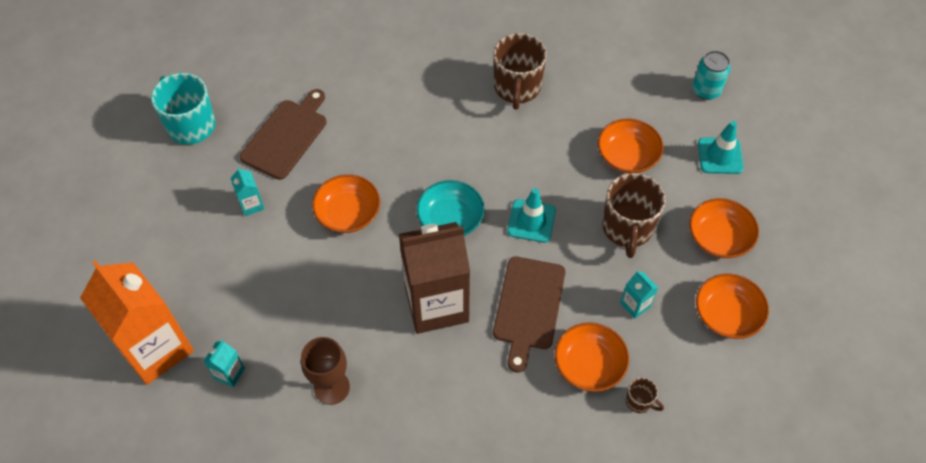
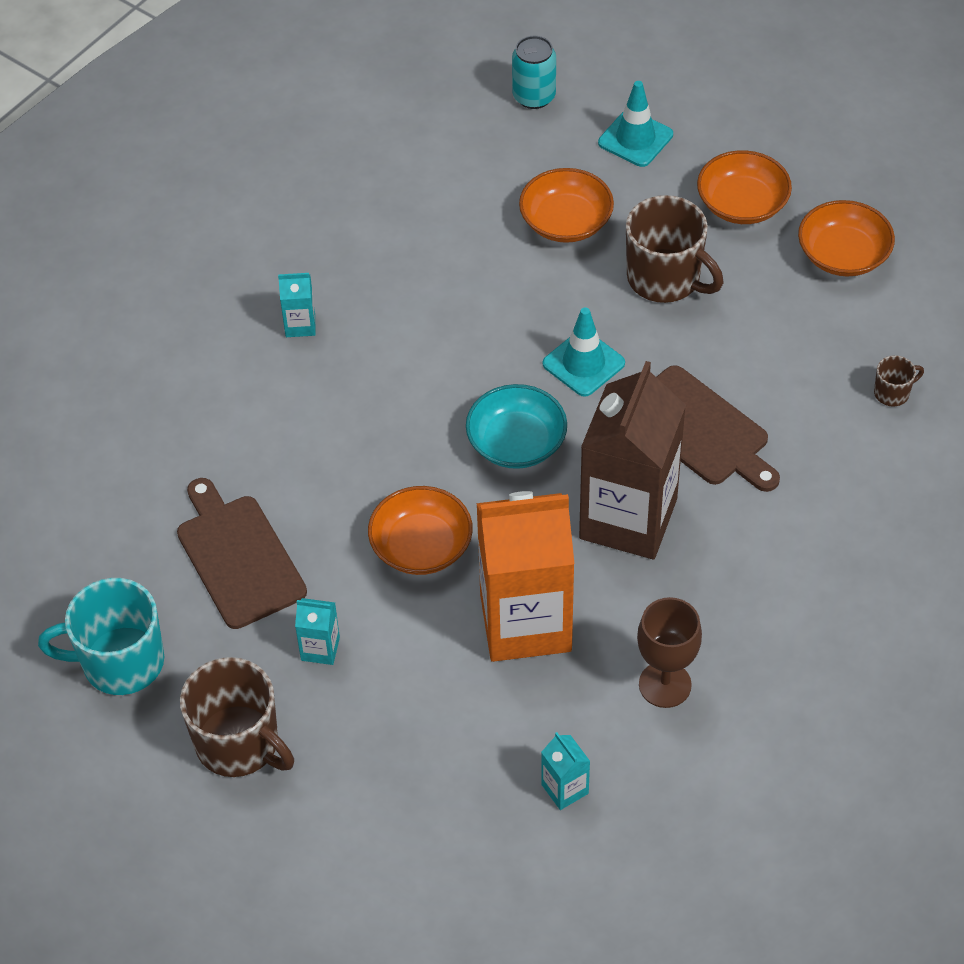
camera: 55 degrees left, 5 degrees down
(156, 348) = (465, 859): orange carton -> orange carton (525, 622)
(517, 88) = (373, 271): brown mug -> brown mug (239, 744)
(589, 365) = (816, 413): orange bowl -> none
(635, 305) = (771, 329): turquoise carton -> turquoise carton (300, 325)

